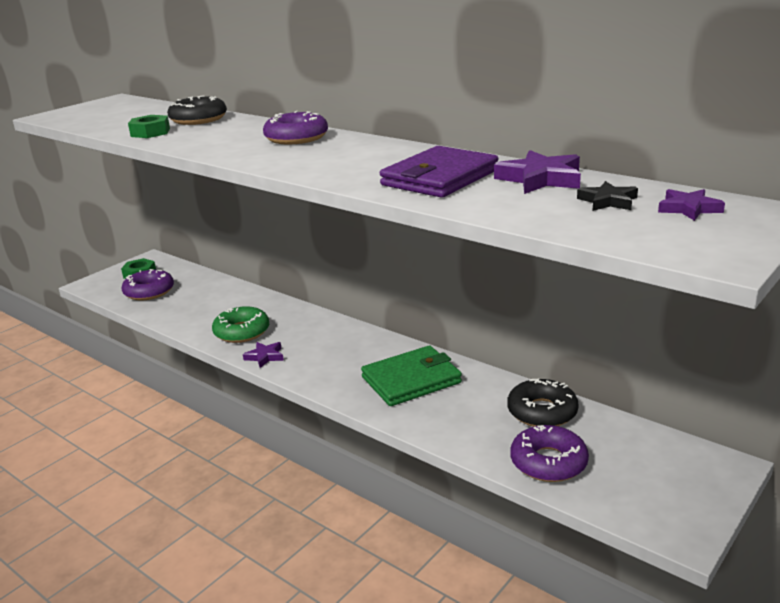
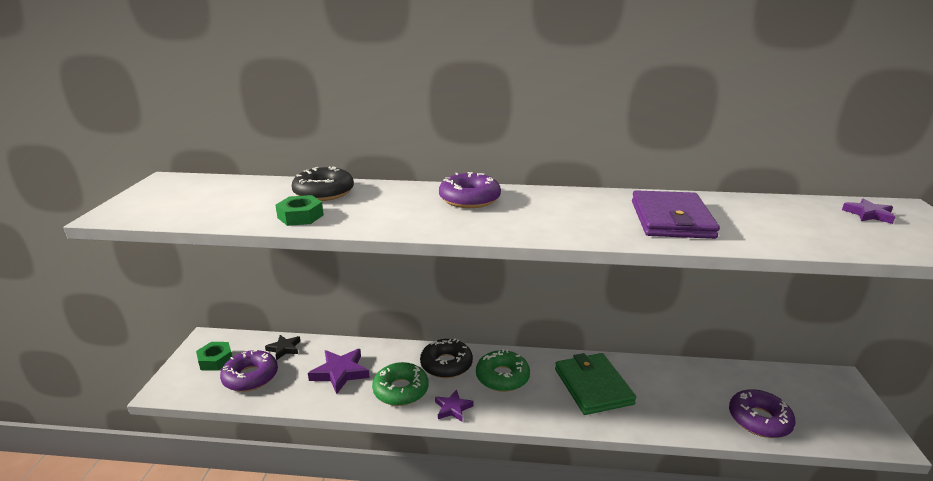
camera: 35 degrees left, 0 degrees up
(337, 347) = (502, 377): none -> green donut
(411, 380) = (593, 386): green wallet -> green wallet turned 45 degrees counterclockwise
(540, 179) = (737, 207): purple star -> purple star (340, 373)
(542, 412) = (705, 380): black donut -> black donut (446, 364)
(608, 201) = (817, 218): black star -> black star (284, 349)

